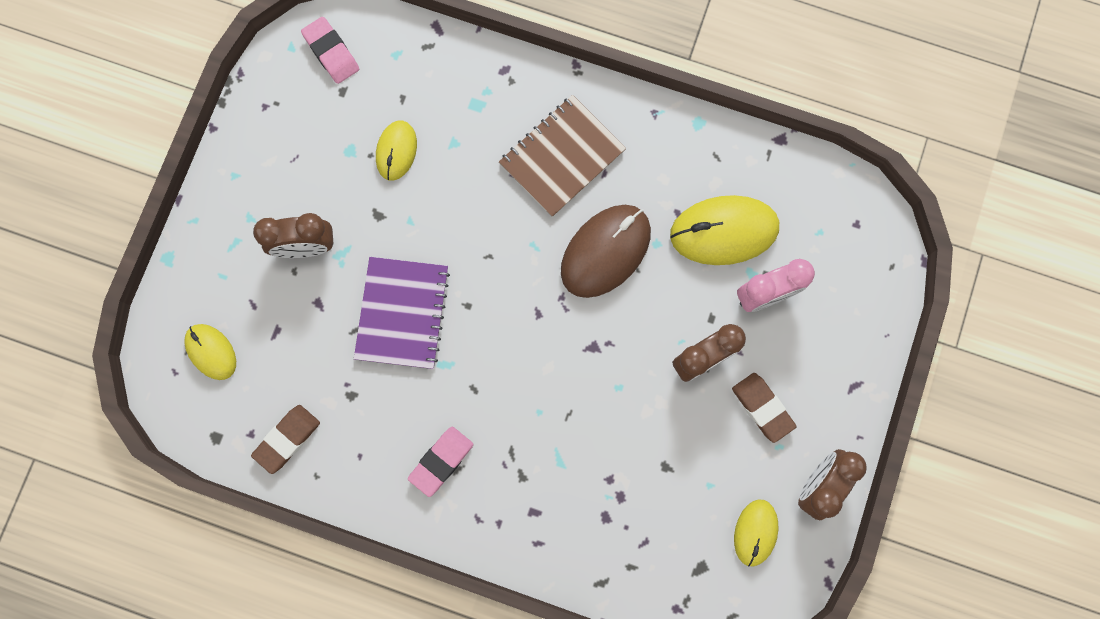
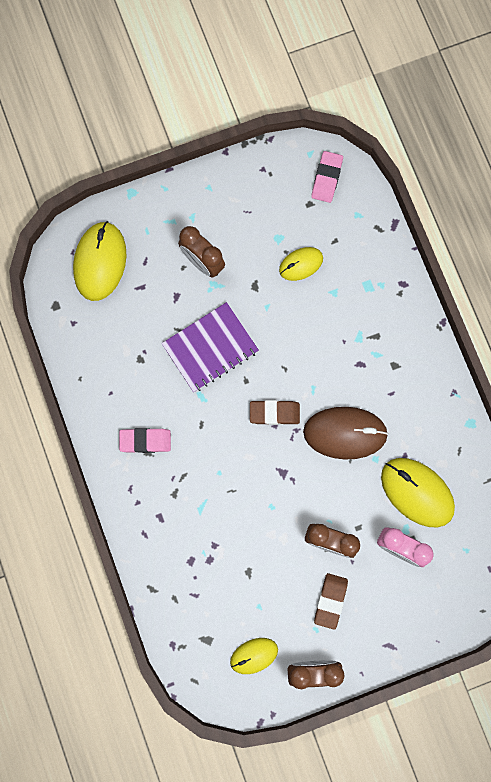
camera: 50 degrees right, 0 degrees up
(211, 352) = (100, 262): yellow mouse -> yellow mouse, size x1.73
(287, 439) = (87, 345): brown eraser -> brown eraser (274, 413)
(562, 157) = (379, 361): brown notebook -> none

